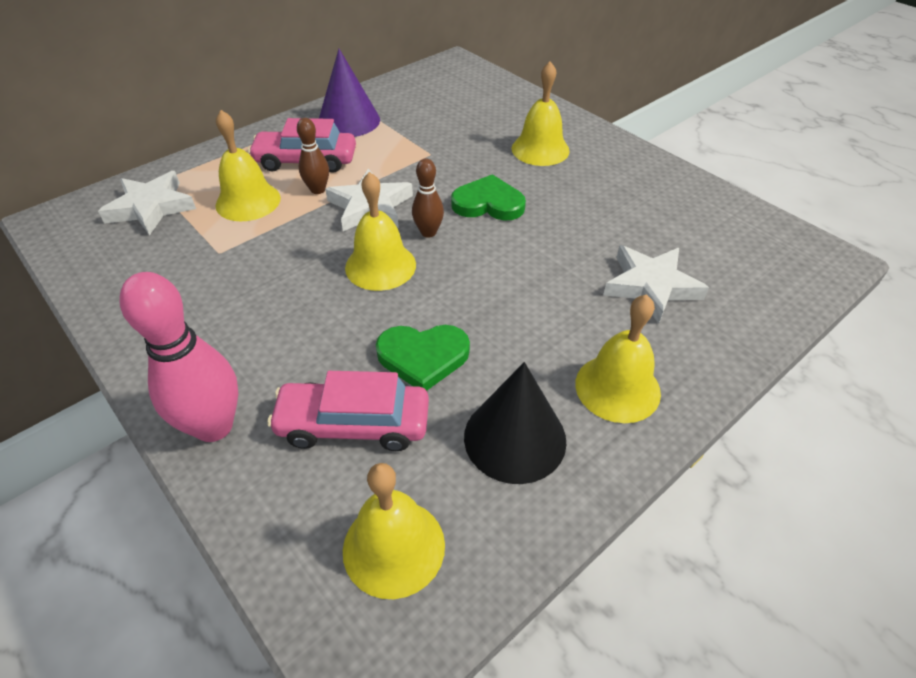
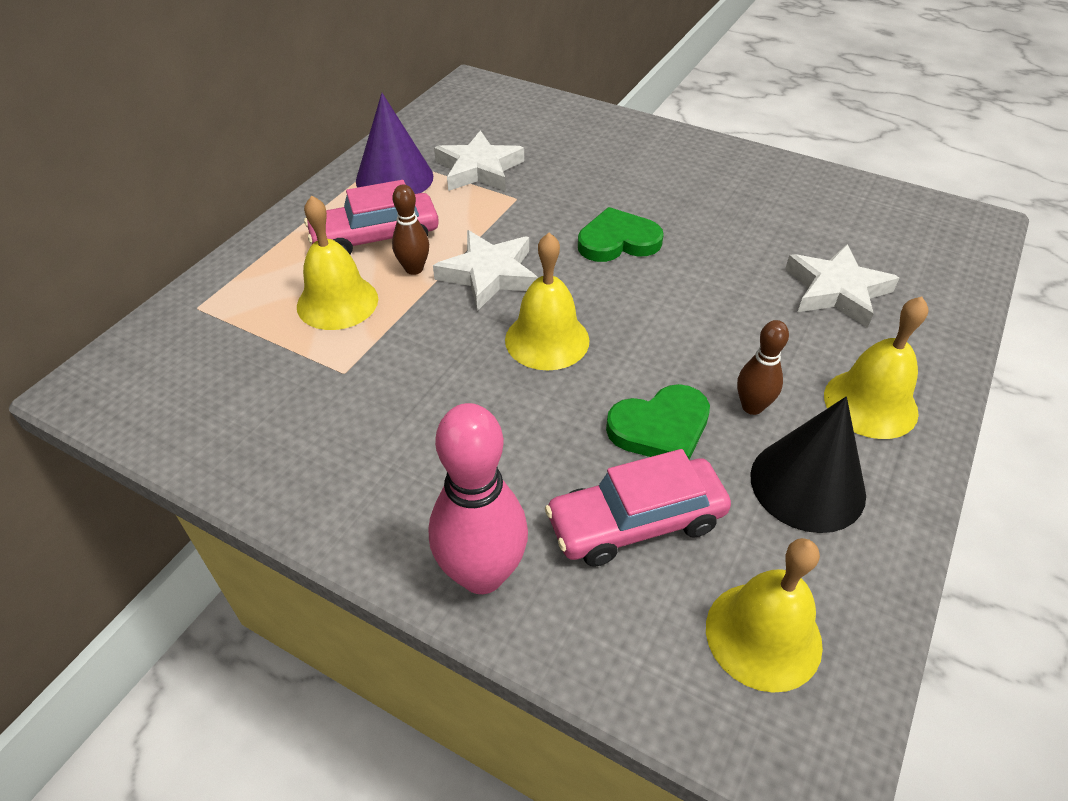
camera: 20 degrees left, 0 degrees up
(151, 207) = (216, 338): white star -> white star (479, 169)
(428, 232) = (575, 289): brown bowling pin -> brown bowling pin (752, 407)
(540, 149) = (633, 168): yellow bell -> none

